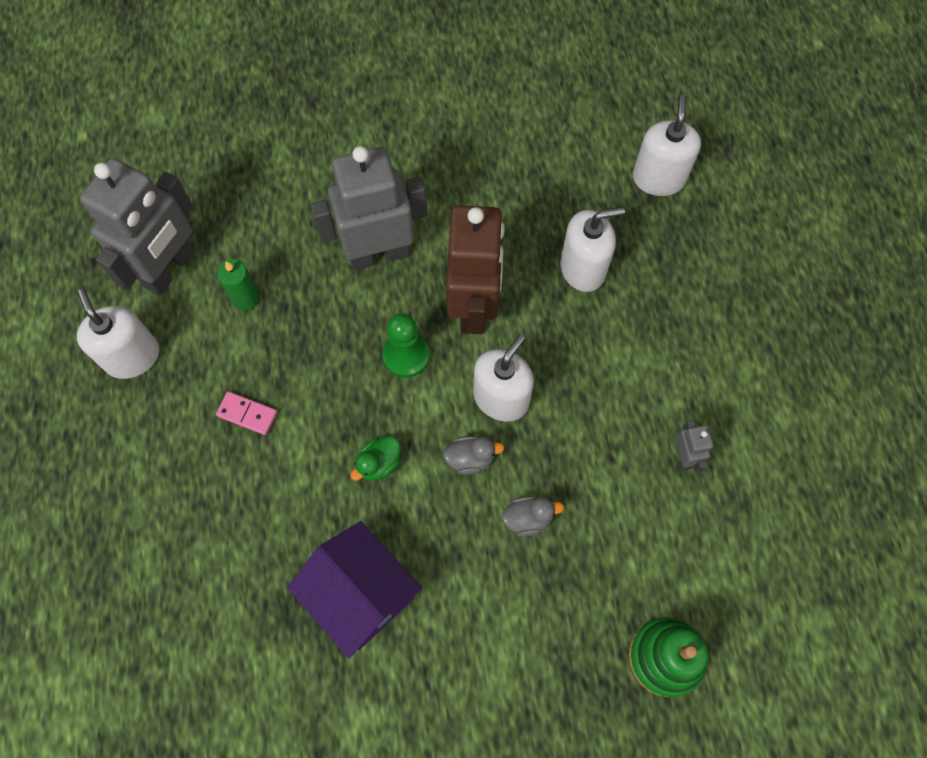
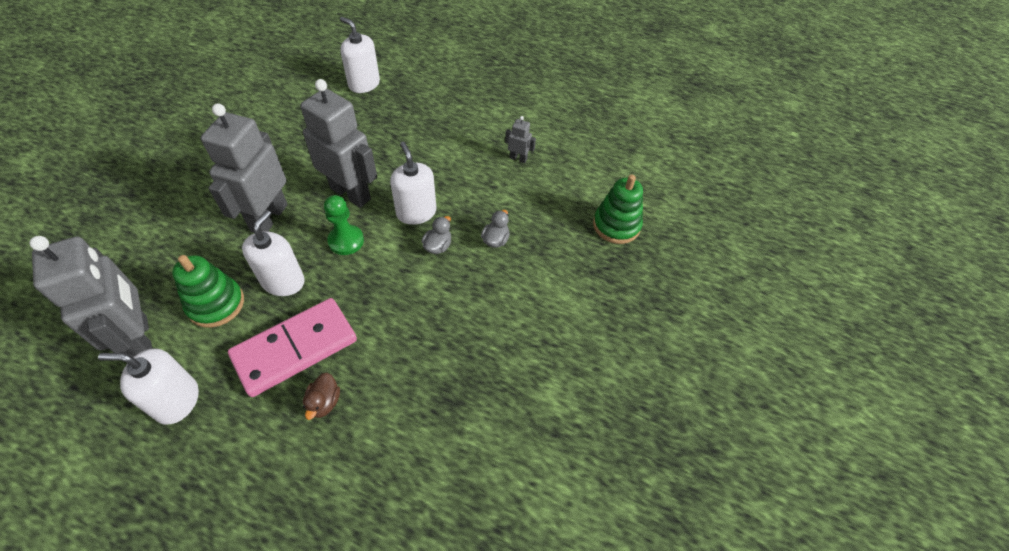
camera: 60 degrees left, 15 degrees down
(209, 489) = (324, 402): none -> brown duck
(246, 298) = (216, 304): green candle -> green stacking toy
(247, 414) = (295, 348): pink domino -> pink domino, size x2.44
(360, 594) = (471, 349): purple house -> none
(379, 463) = (399, 293): green duck -> none
(474, 306) = (351, 193): brown robot -> grey robot
(582, 268) = (379, 138): white soap dispenser -> white soap dispenser (283, 281)

